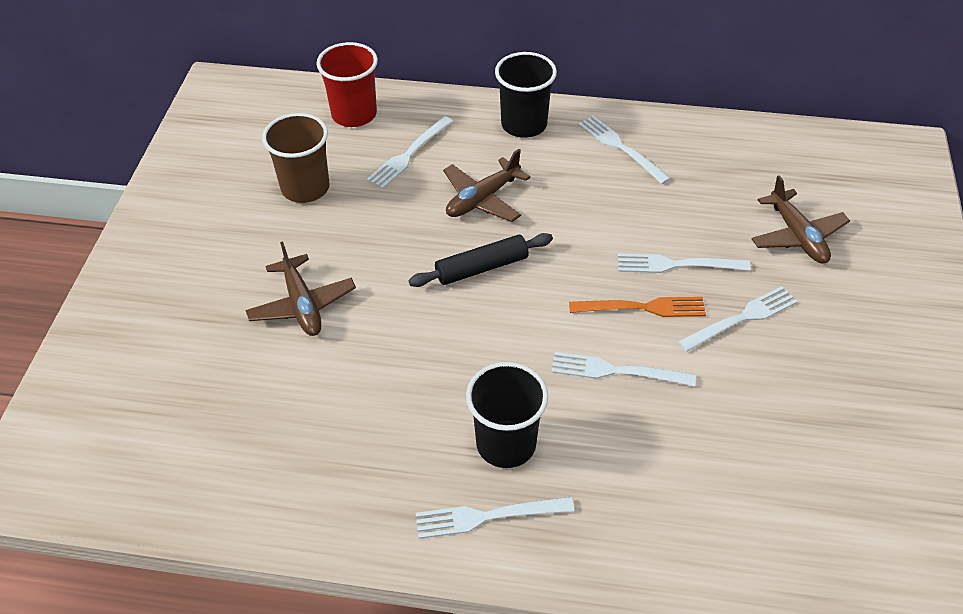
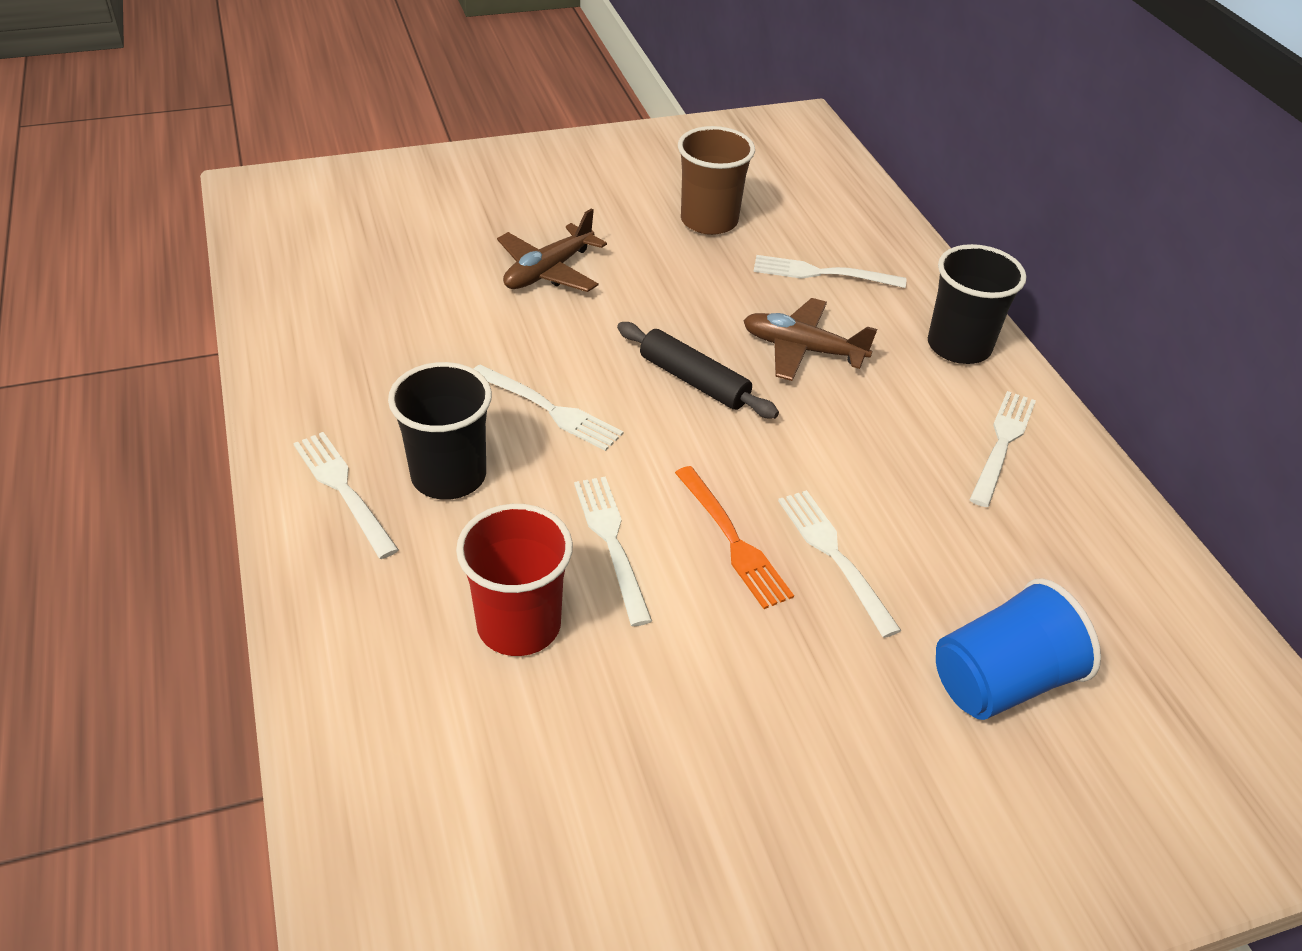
camera: 60 degrees right, 5 degrees down
(354, 114) = (847, 217): red cup -> red cup (519, 625)
(741, 318) = (787, 650): white fork -> white fork (550, 409)
(797, 236) = (1001, 681): brown plane -> blue cup

